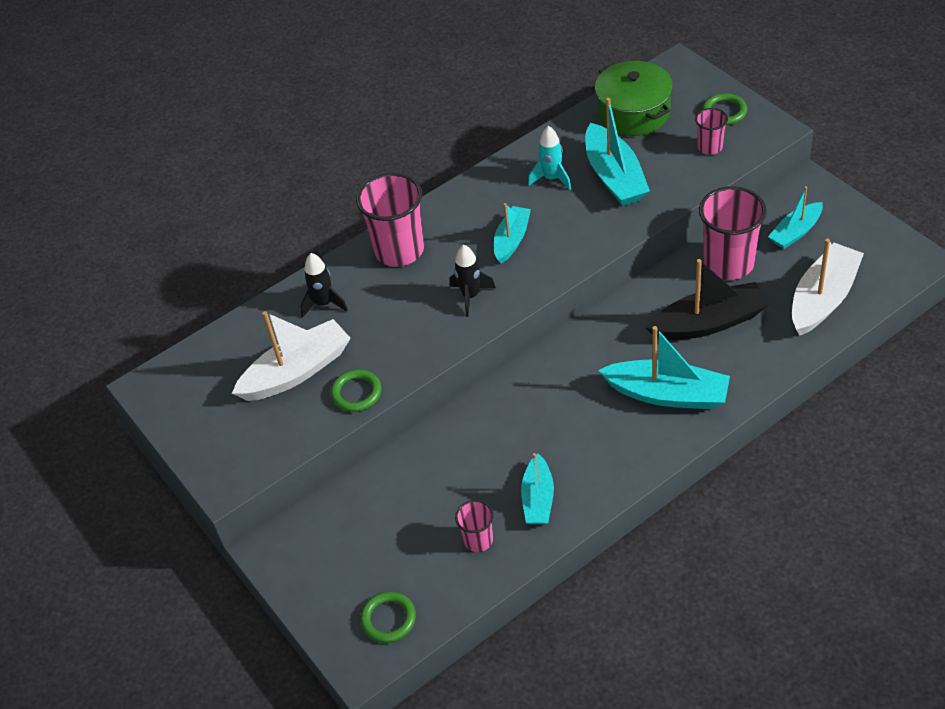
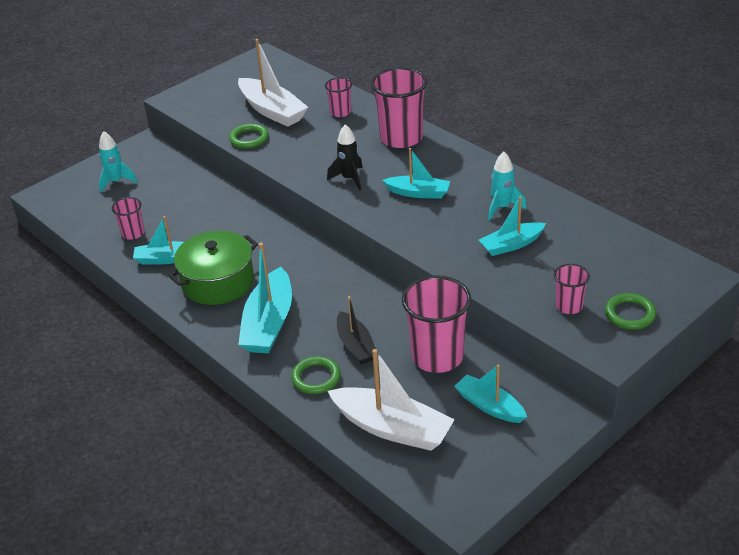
camera: 80 degrees right, 10 degrees down
(324, 304) = (340, 112): black rocket -> pink cup
(353, 573) = (116, 181): none -> turquoise rocket
(388, 619) = (75, 201): green ring -> green ring (316, 378)
(614, 176) = (511, 245): turquoise boat -> turquoise boat, size x0.62
(633, 113) = (611, 251): green pot -> green pot (218, 282)
(708, 323) = (356, 345): black boat -> black boat, size x0.62

